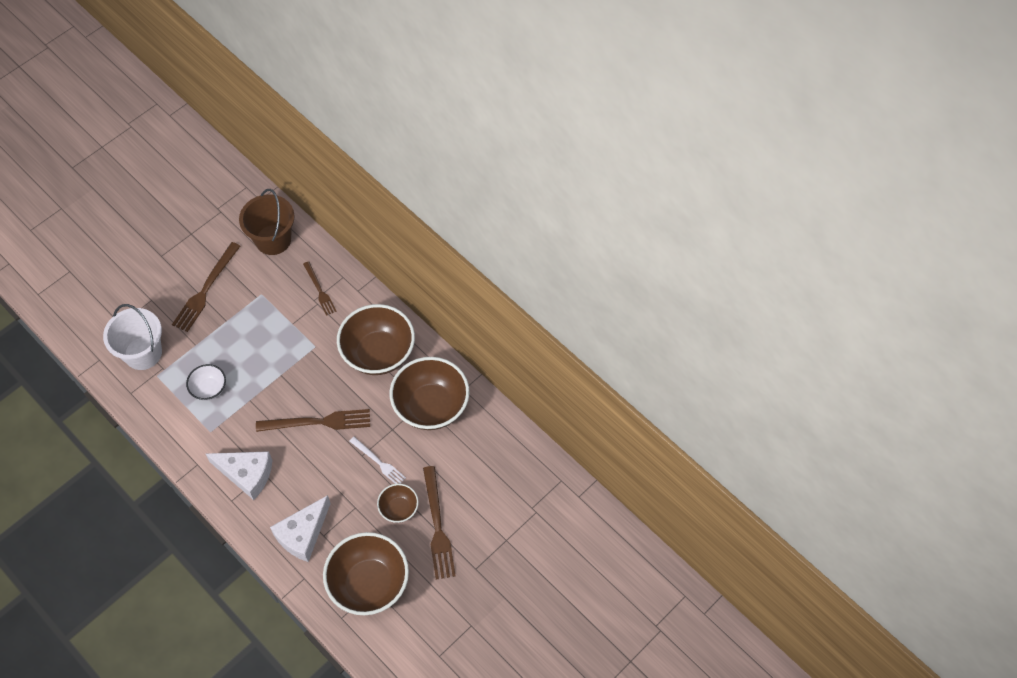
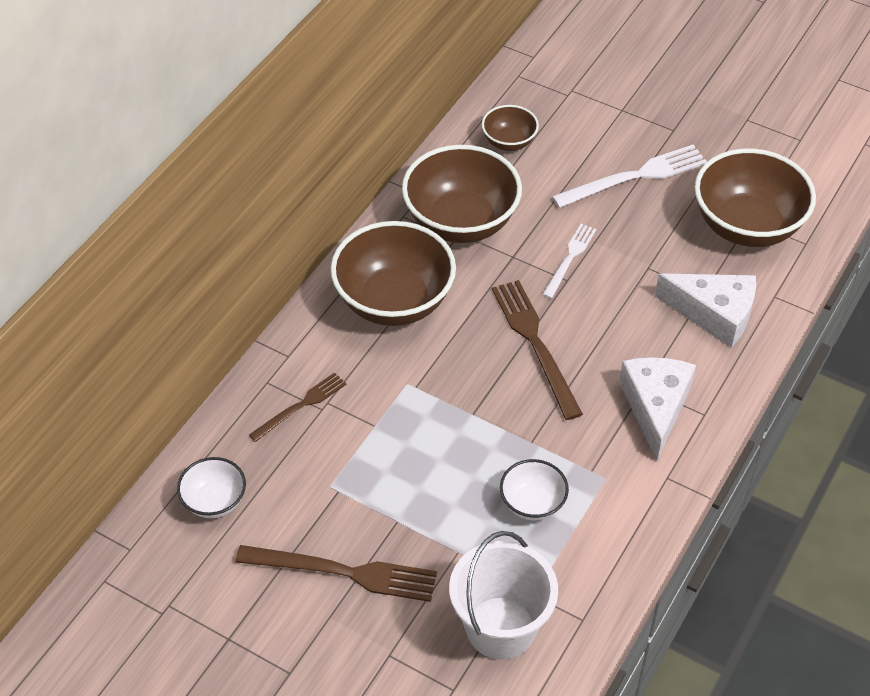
camera: 105 degrees left, 10 degrees down
(273, 240) = (214, 501): brown bucket -> white bowl
(399, 509) = (629, 221): brown bowl -> brown bowl (509, 142)
(437, 526) = (635, 177): brown fork -> white fork

